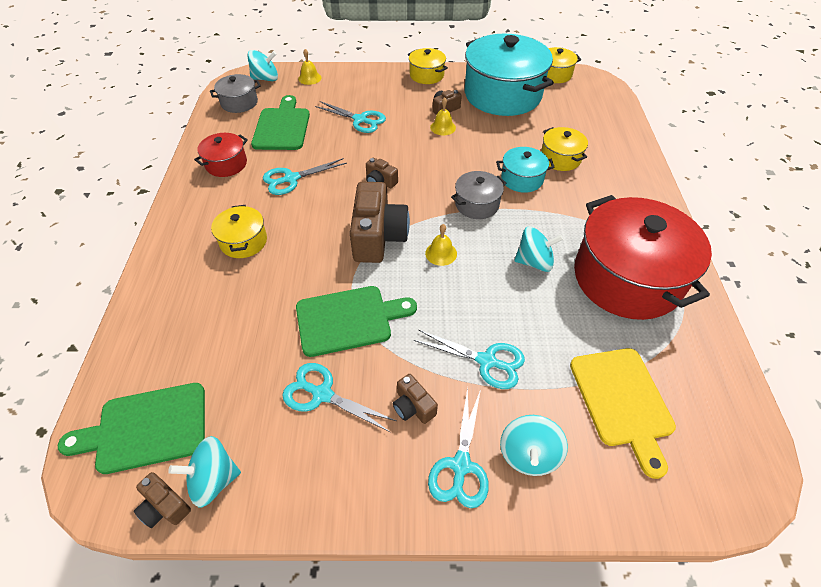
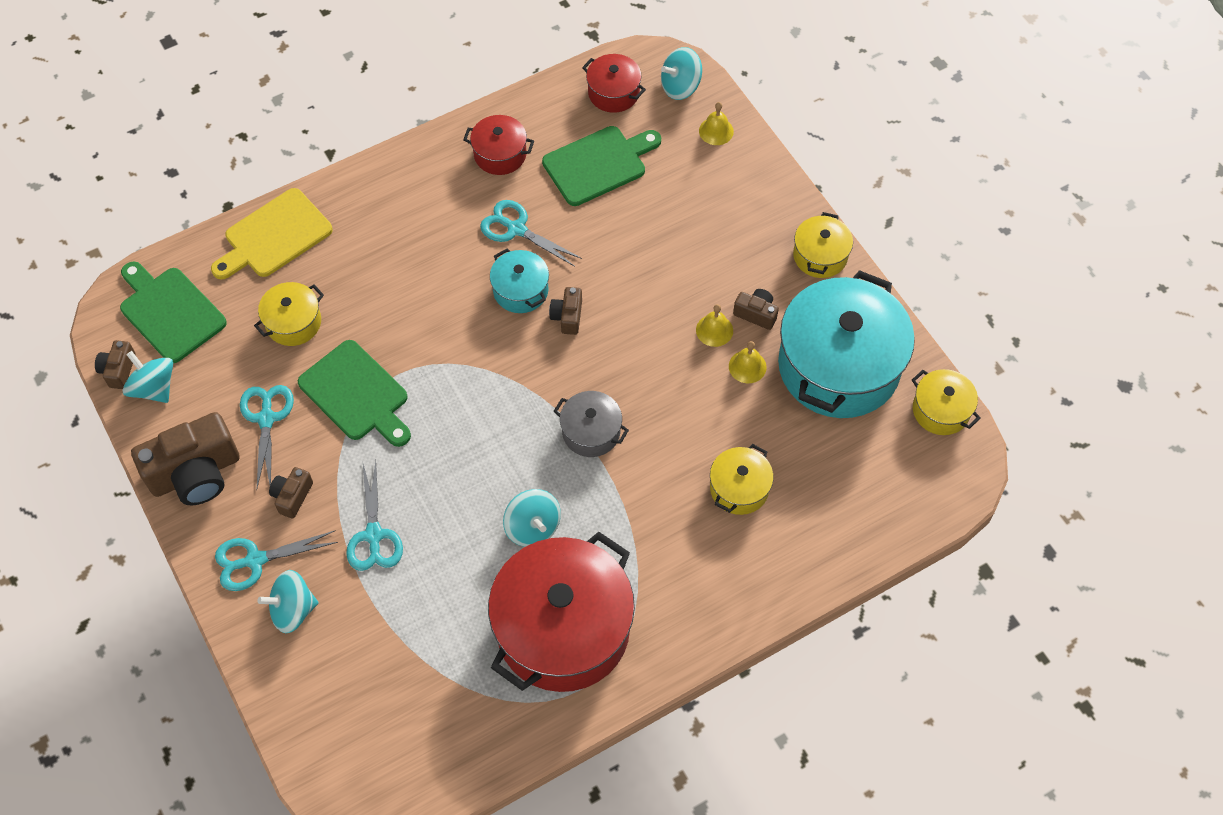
camera: 60 degrees right, 10 degrees up
(239, 103) = (613, 93): grey pot -> red pot
(243, 241) = (400, 246): yellow pot -> yellow pot (293, 322)
(266, 79) = (680, 87): turquoise spinning top -> turquoise spinning top turned 105 degrees clockwise
(360, 120) = (667, 234): turquoise scissors -> none
(378, 237) = (479, 361): brown camera -> brown camera (196, 473)
(441, 253) = (491, 431): yellow bell -> yellow bell (747, 366)
(522, 179) = (668, 460): turquoise pot -> turquoise pot (520, 290)
(622, 401) = (392, 671): yellow cutting board -> yellow cutting board (274, 236)

